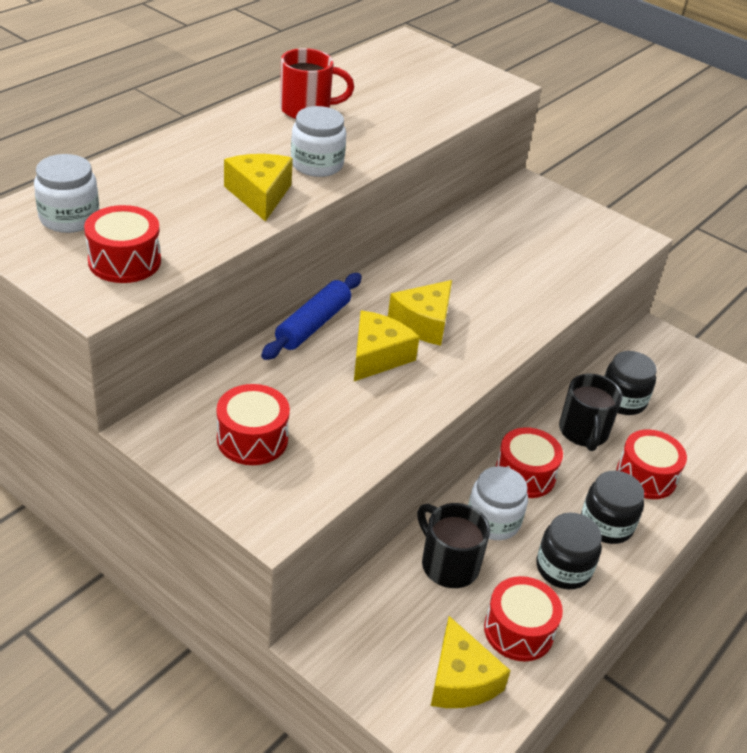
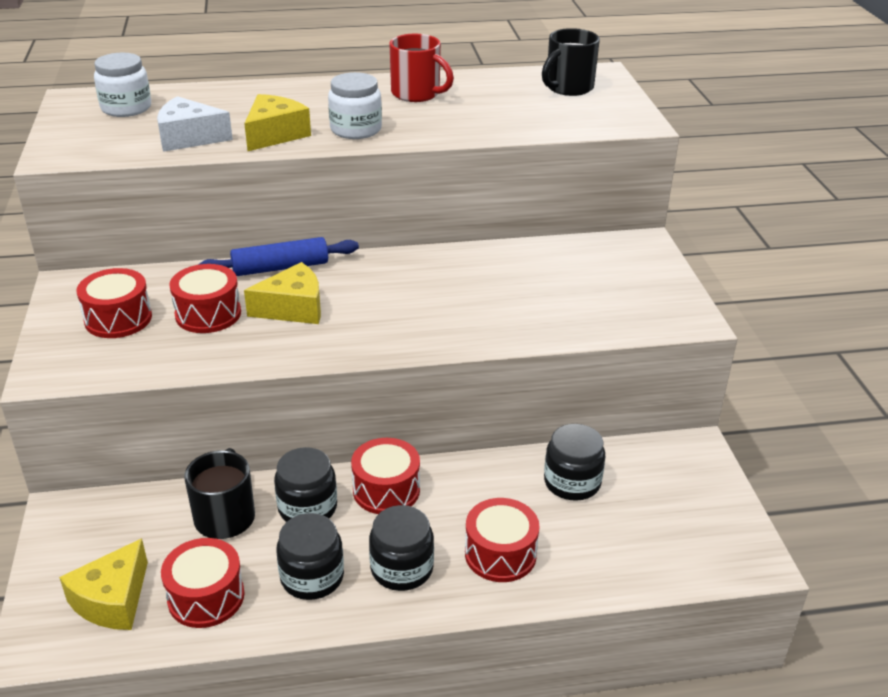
camera: 45 degrees right, 5 degrees down
(124, 261) = (112, 142): red drum -> red drum (208, 314)
(190, 228) = (189, 138): none -> white cheese
(423, 323) = (369, 302): yellow cheese -> none
(493, 521) = (307, 507): white jar -> black jar
(583, 432) = (491, 487): black mug -> black mug (568, 88)

